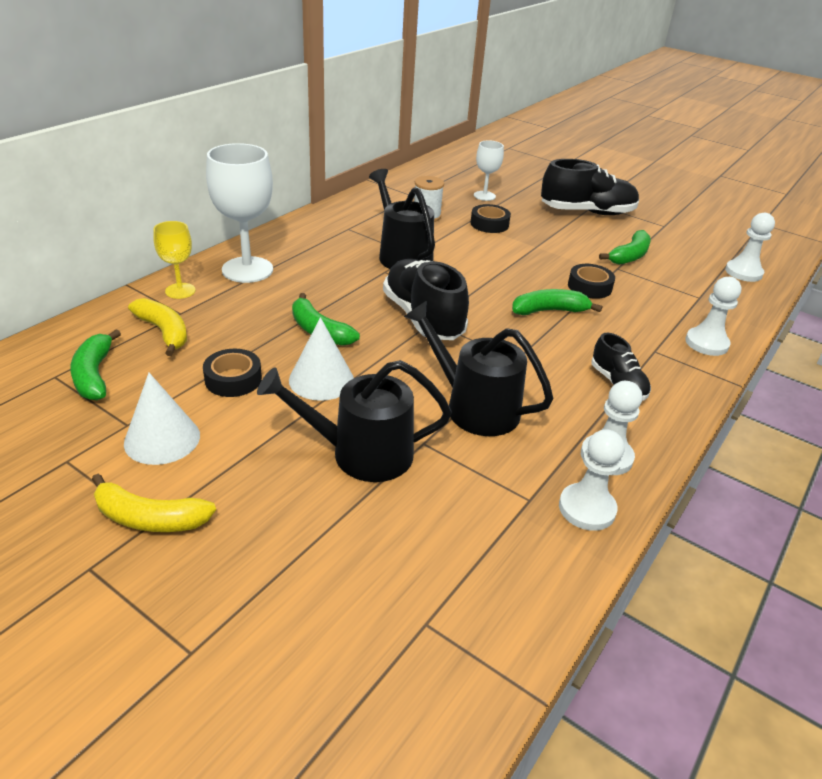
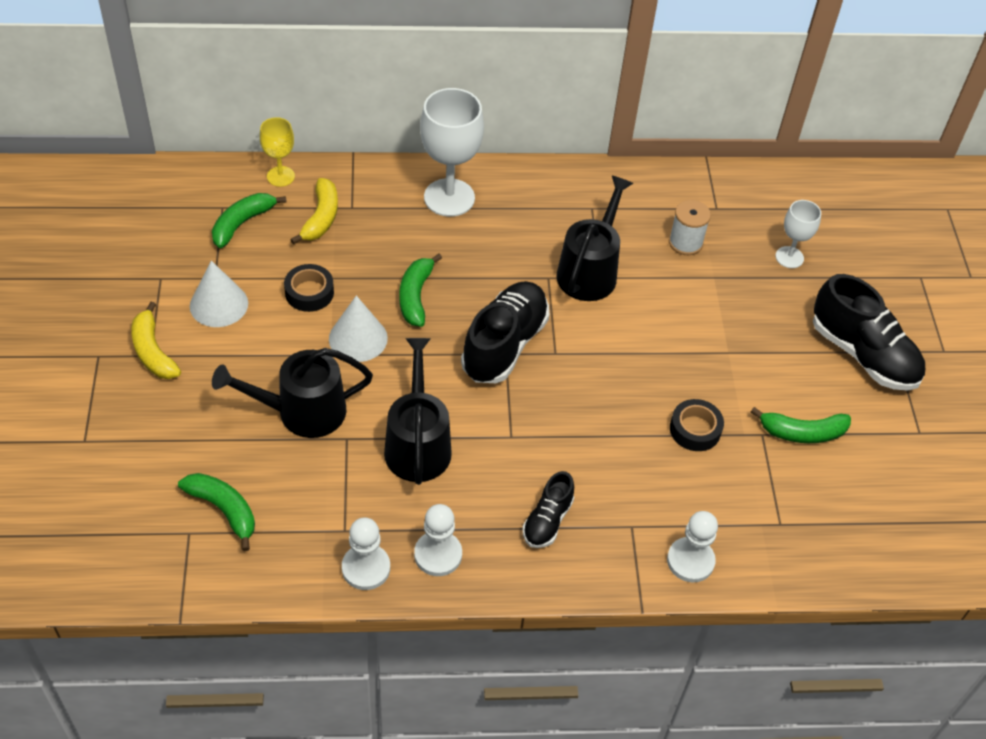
camera: 50 degrees right, 15 degrees up
(180, 291) = (378, 185): yellow goblet -> yellow goblet (280, 176)
(361, 453) = (302, 411): black watering can -> black watering can turned 60 degrees counterclockwise
(489, 224) = (730, 294): black tape -> none
(549, 311) = (614, 421): green banana -> green banana (224, 510)
(743, 272) = (887, 543): white pawn -> none

